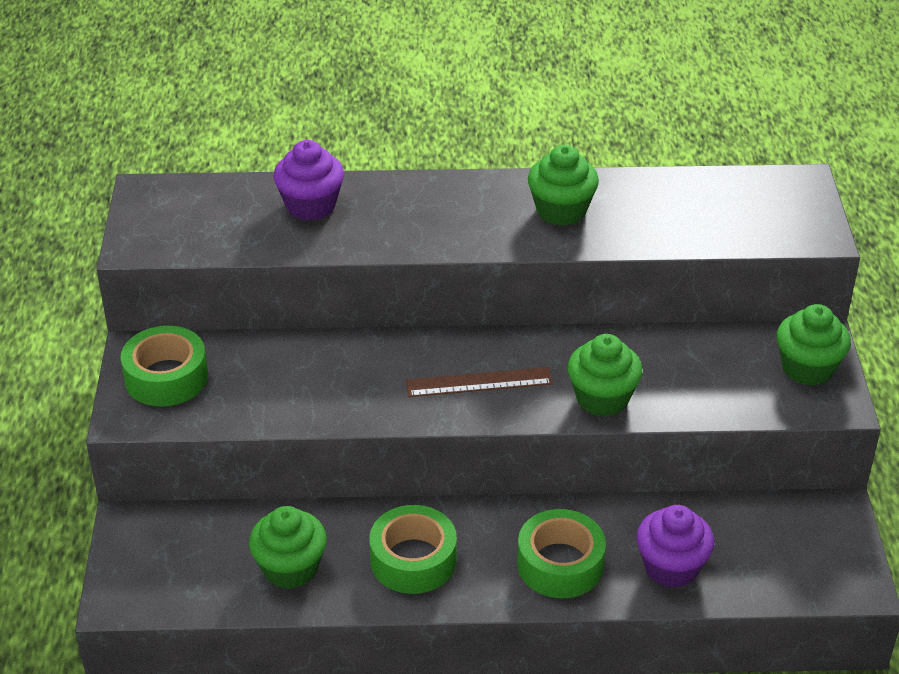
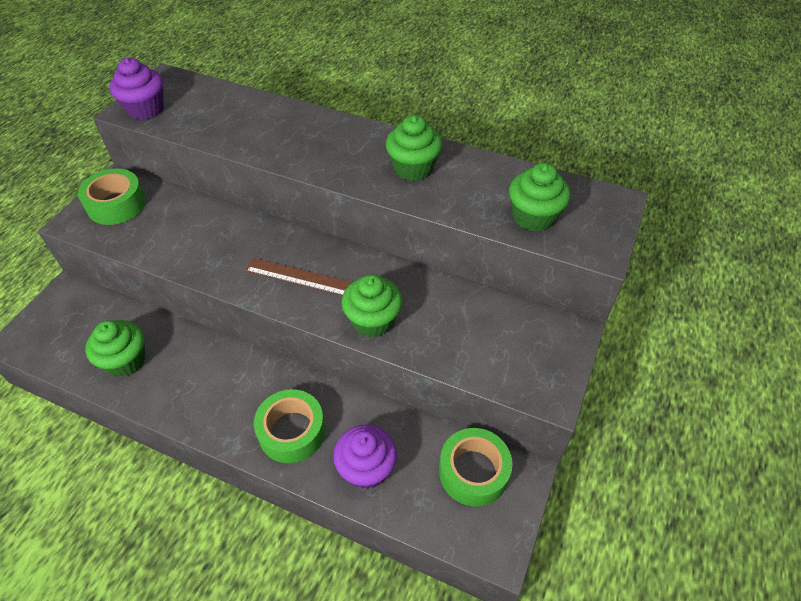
camera: 25 degrees right, 10 degrees up
(311, 206) = (252, 115): purple cupcake -> purple cupcake (146, 109)
(413, 560) = (202, 386): green tape -> green tape (473, 472)
(807, 368) = (545, 354): green cupcake -> green cupcake (533, 217)

